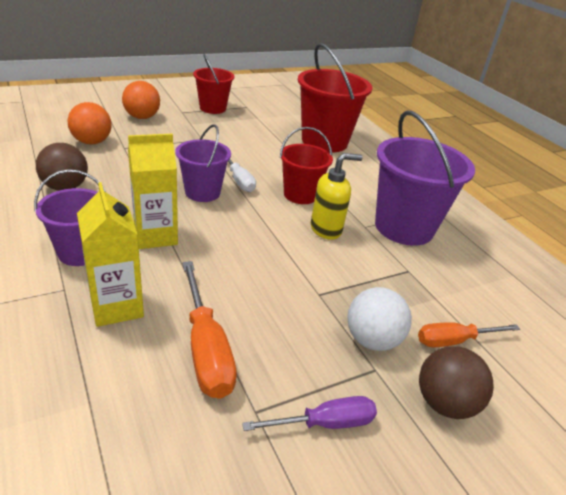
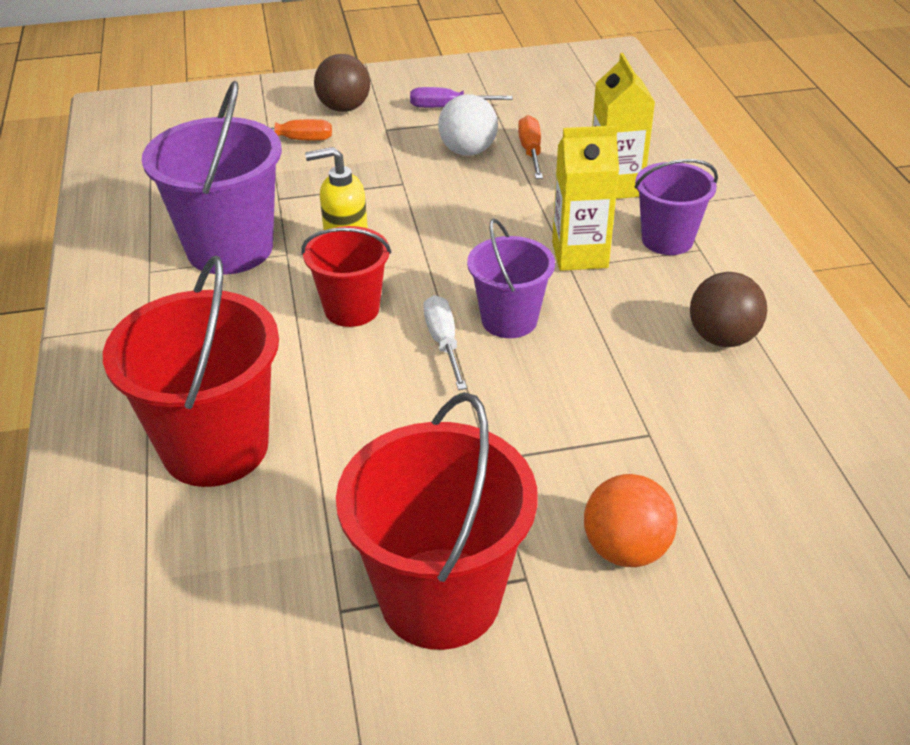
camera: 160 degrees left, 5 degrees up
(92, 142) = (715, 452): orange ball -> none
(206, 349) = (530, 151): orange screwdriver -> orange screwdriver, size x0.66
(213, 108) = (440, 597): red bucket -> red bucket, size x1.67
(372, 340) = (373, 146): white ball -> white ball (468, 151)

